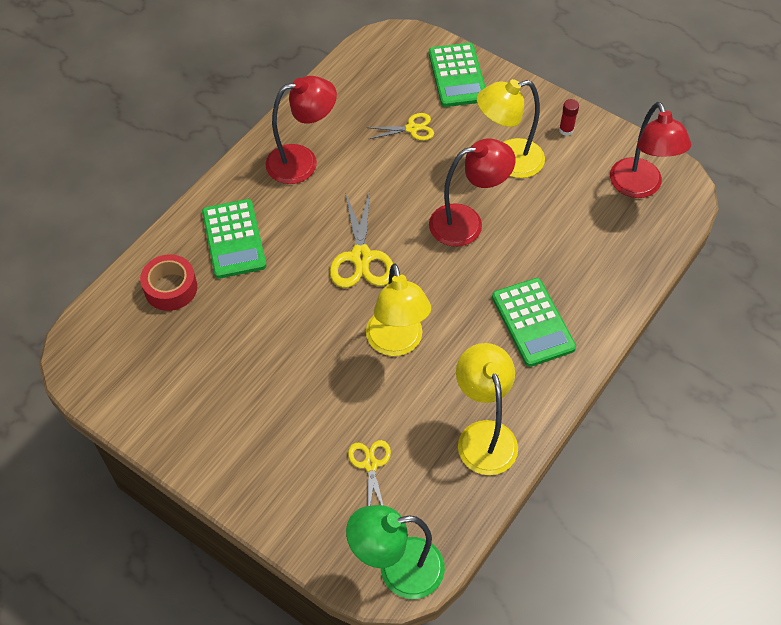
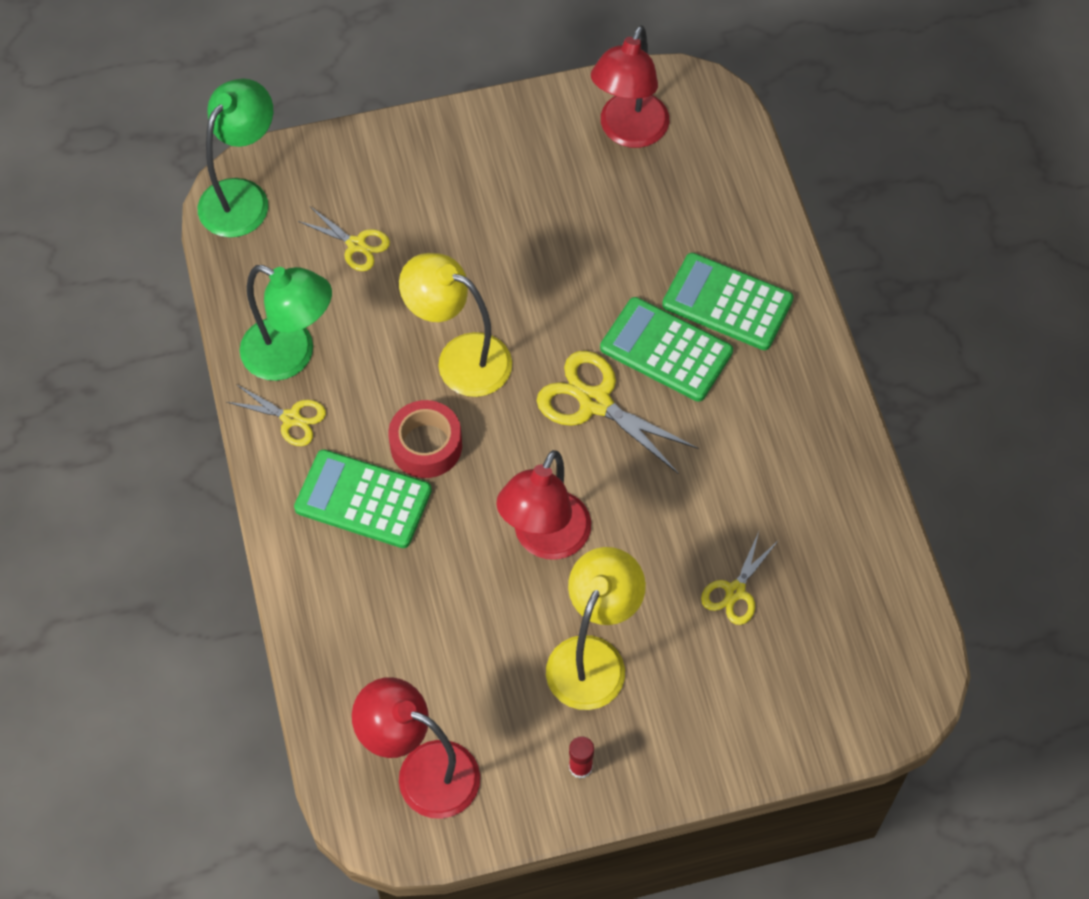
camera: 130 degrees right, 5 degrees up
(170, 288) = (712, 210): red tape -> red tape (426, 445)
(302, 162) = (783, 439): red lamp -> red lamp (628, 132)
(457, 76) = (780, 714): green calculator -> green calculator (666, 350)
(483, 435) = (291, 356): yellow lamp -> green lamp
(523, 400) = (291, 418): none -> yellow scissors

